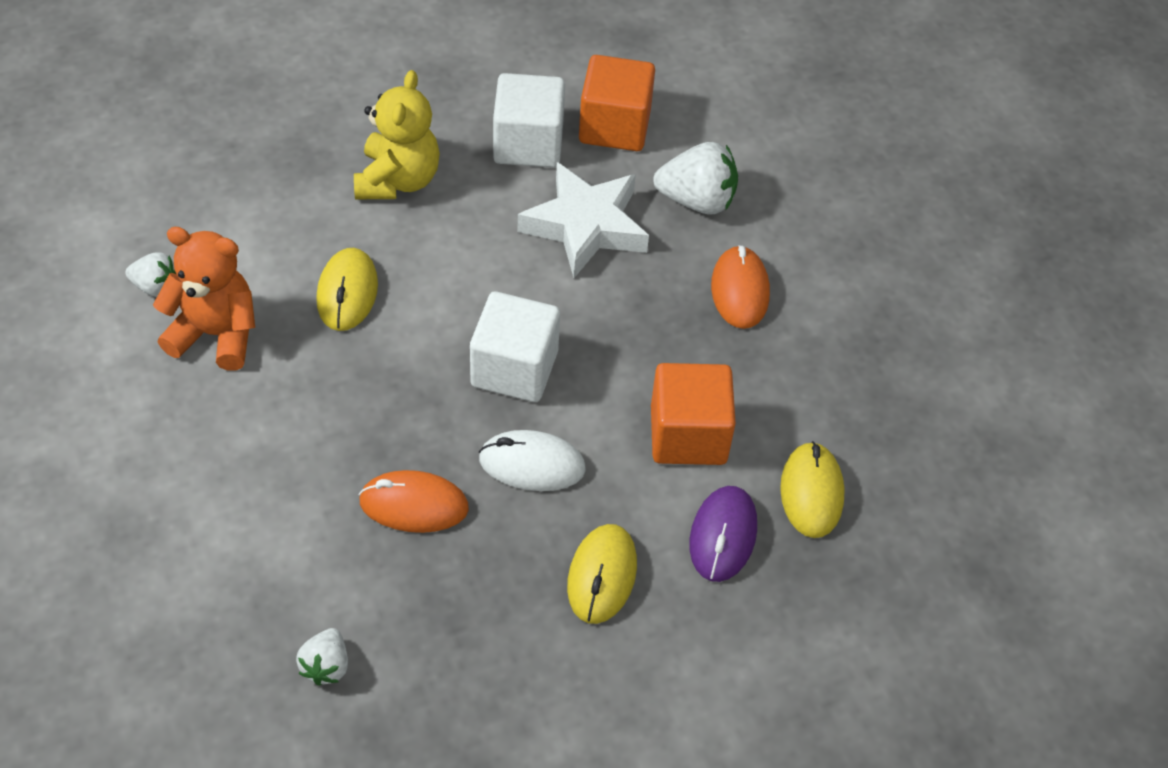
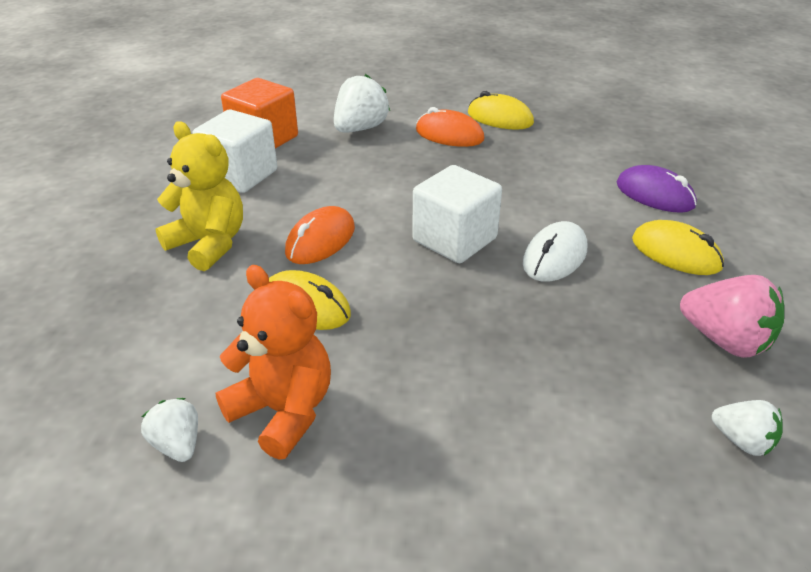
camera: 60 degrees left, 15 degrees down
(155, 287) = (177, 444): white strawberry -> white strawberry turned 75 degrees counterclockwise
(216, 334) = (283, 411): orange teddy bear -> orange teddy bear turned 90 degrees clockwise
(414, 505) = (569, 331): orange mouse -> orange mouse (320, 240)
(464, 639) = (725, 340): none -> pink strawberry
(585, 226) = (343, 173): white star -> none
(688, 435) = (561, 184): orange cube -> none
(811, 492) = (630, 155): yellow mouse -> yellow mouse (500, 118)

